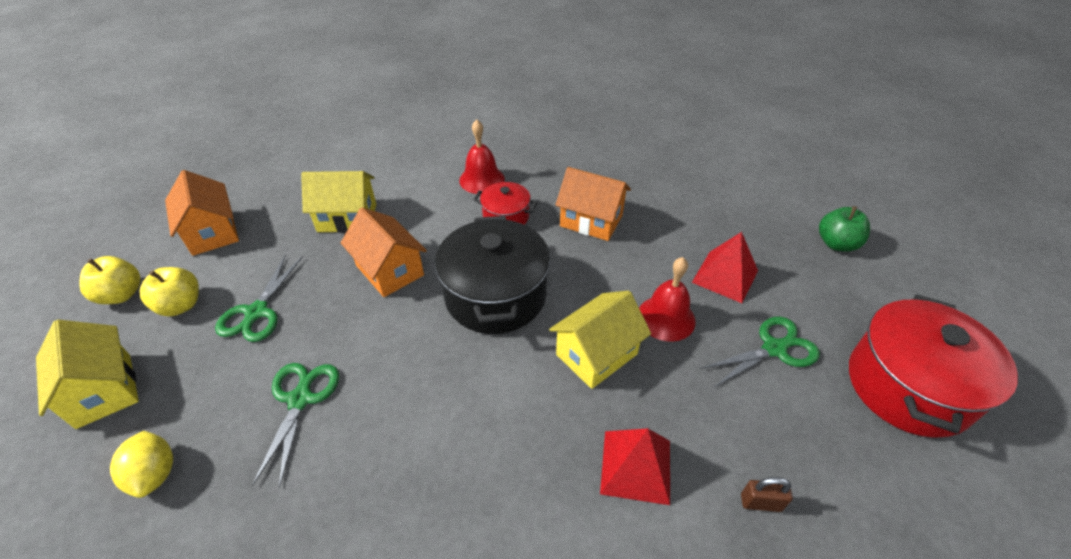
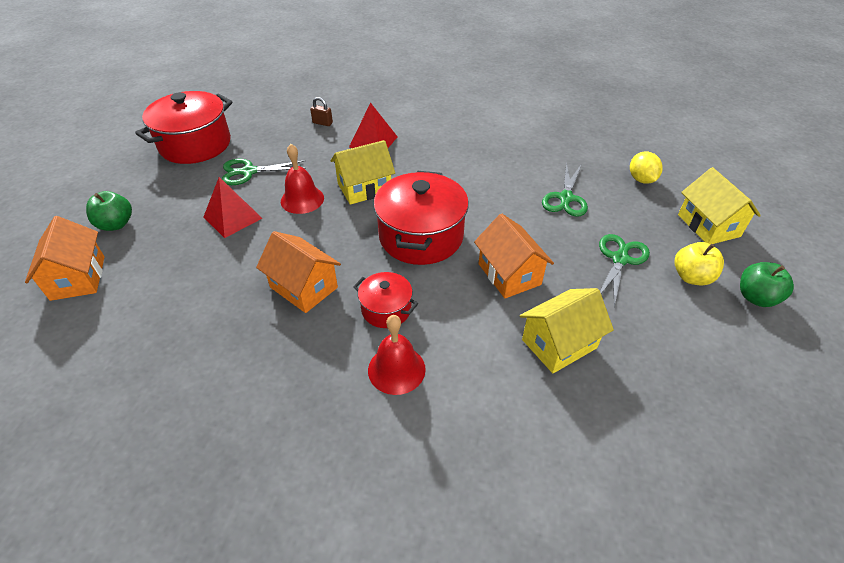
camera: 165 degrees left, 0 degrees up
(121, 295) = (756, 297): yellow apple -> green apple
(212, 232) = (709, 355): orange house -> orange house (78, 278)
(347, 218) = (559, 344): yellow house -> yellow house turned 45 degrees counterclockwise
(495, 295) = (421, 236): black pot -> red pot

